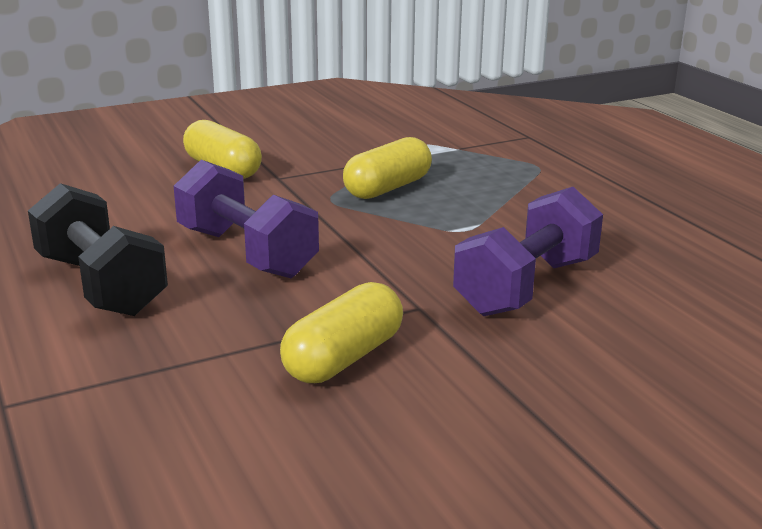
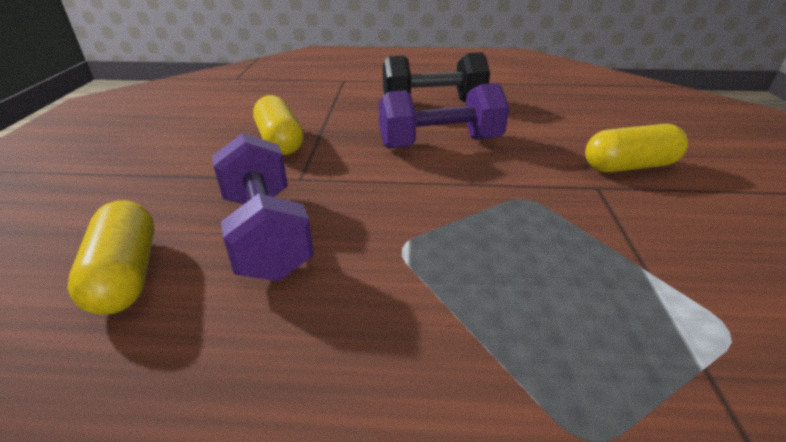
camera: 120 degrees right, 10 degrees up
(388, 188) = (541, 238): yellow capsule -> yellow capsule (126, 274)

